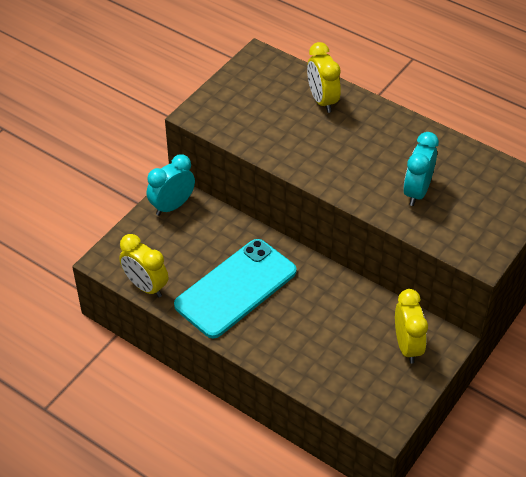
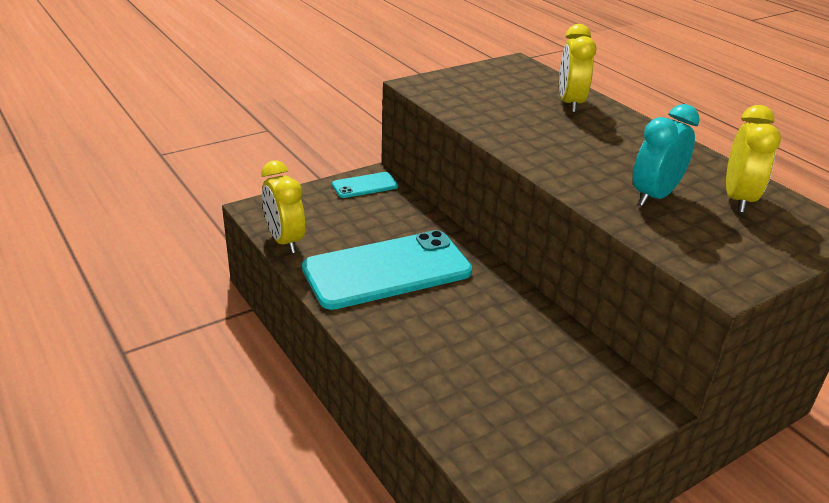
camera: 20 degrees right, 15 degrees down
(172, 206) = (365, 185): turquoise clock -> turquoise phone
(407, 346) = (582, 393): yellow clock -> yellow clock (738, 199)

